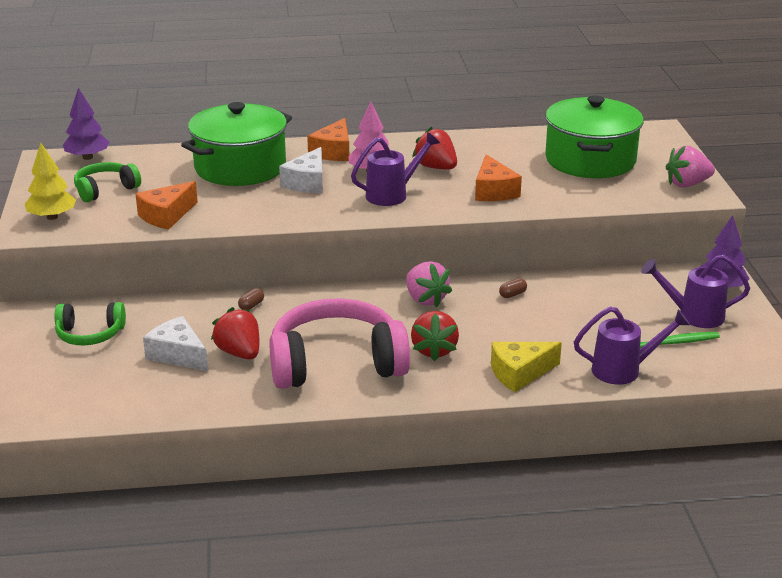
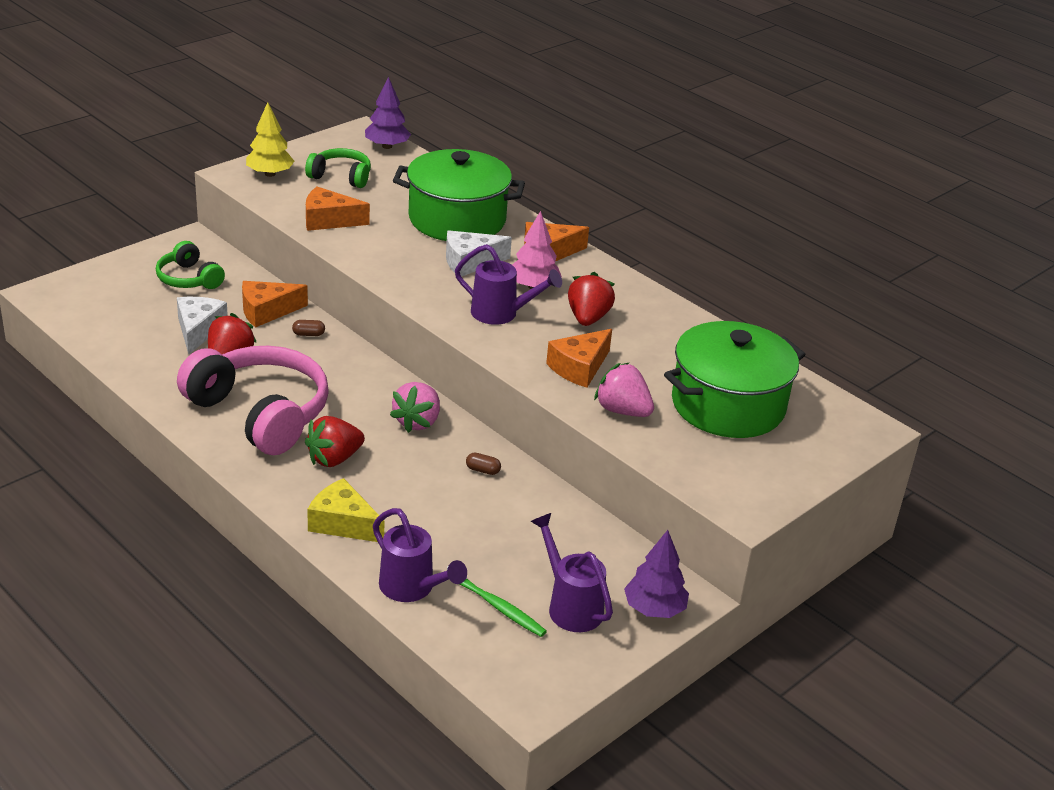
camera: 50 degrees right, 5 degrees up
(193, 313) = (267, 311): none -> orange cheese
(687, 184) = (754, 488): pink strawberry -> pink strawberry (622, 411)

